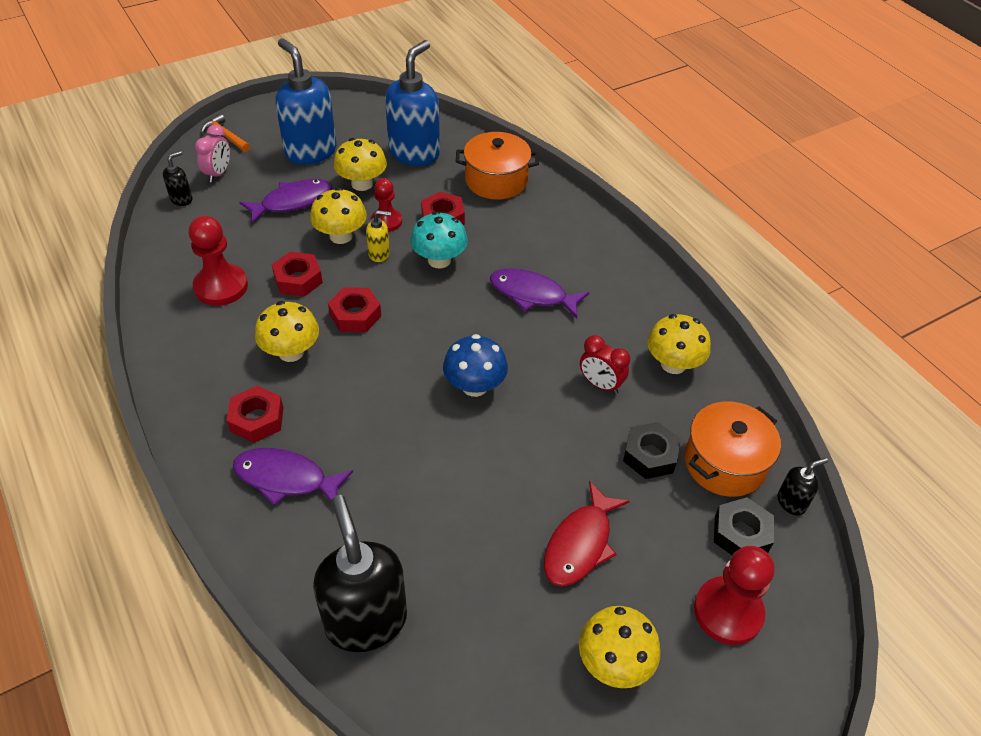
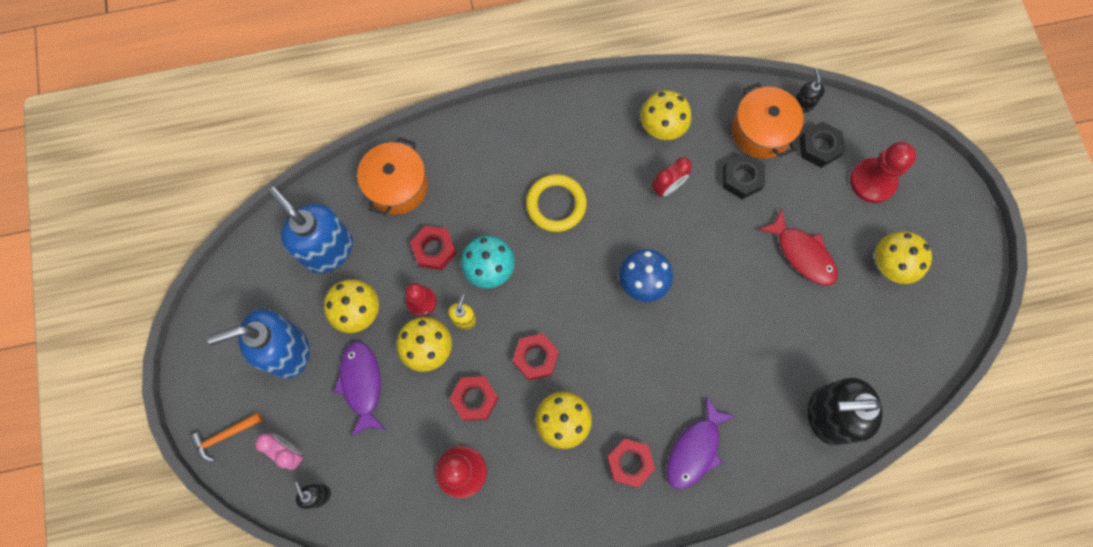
camera: 70 degrees left, 25 degrees up
(532, 294) = (556, 204): purple fish -> yellow ring

